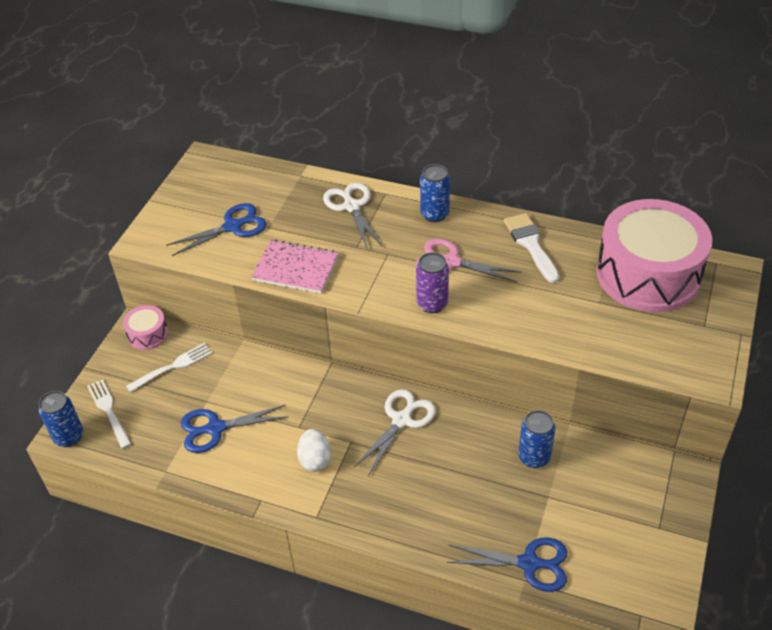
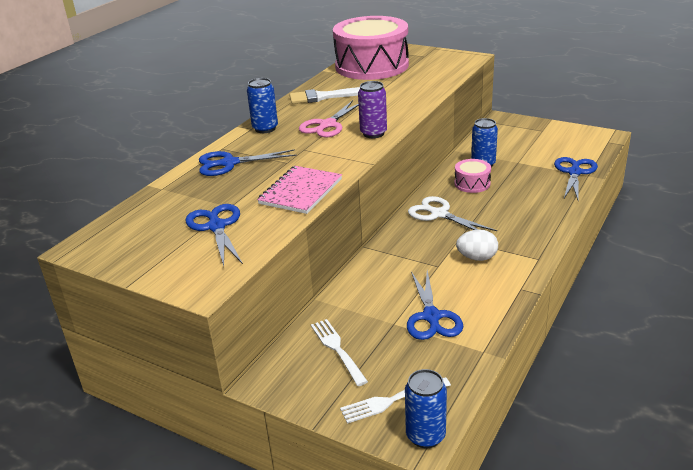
camera: 80 degrees left, 15 degrees down
(148, 334) = (278, 371): pink drum -> pink drum (472, 184)
(351, 206) = (229, 163): white scissors -> blue scissors

